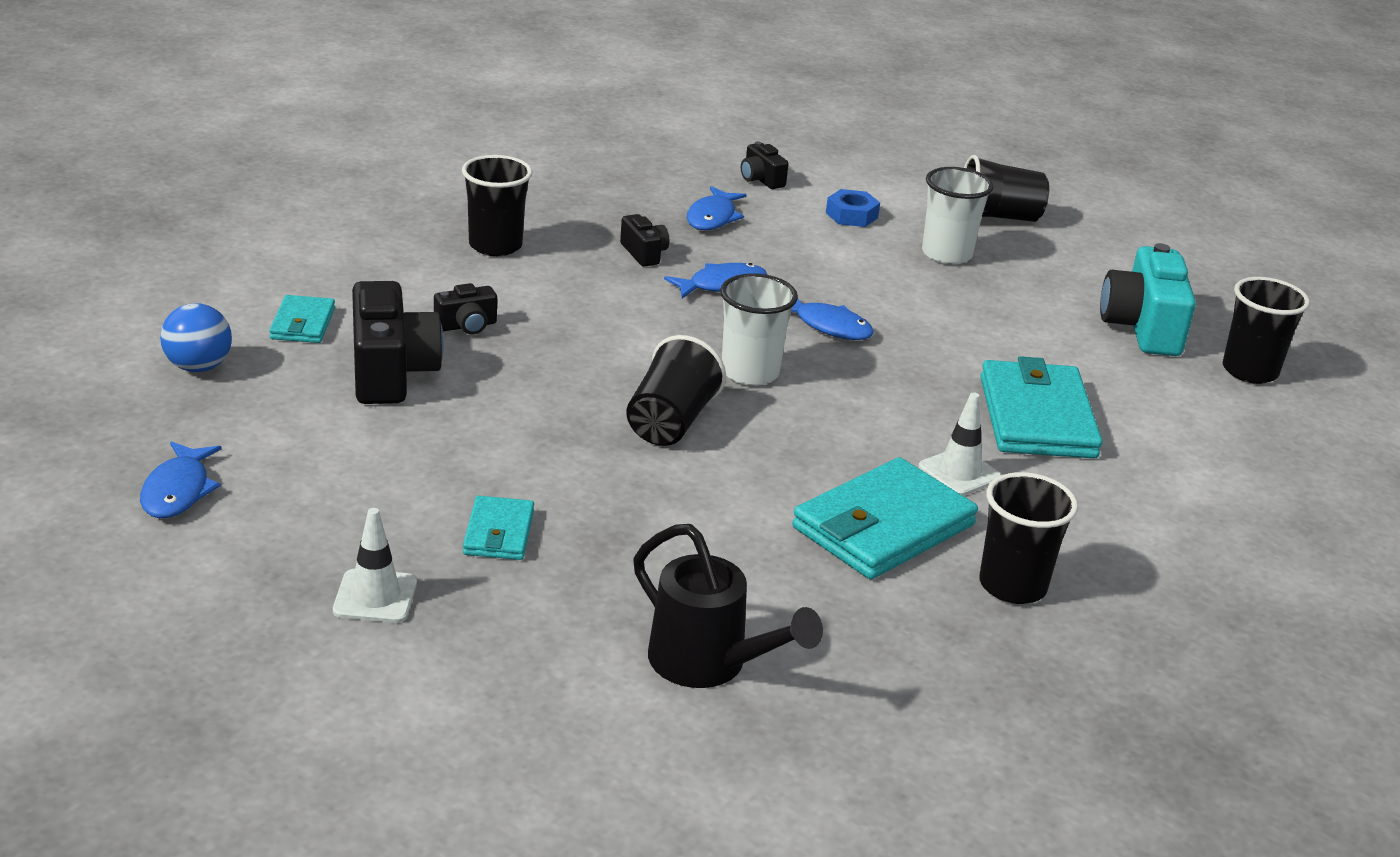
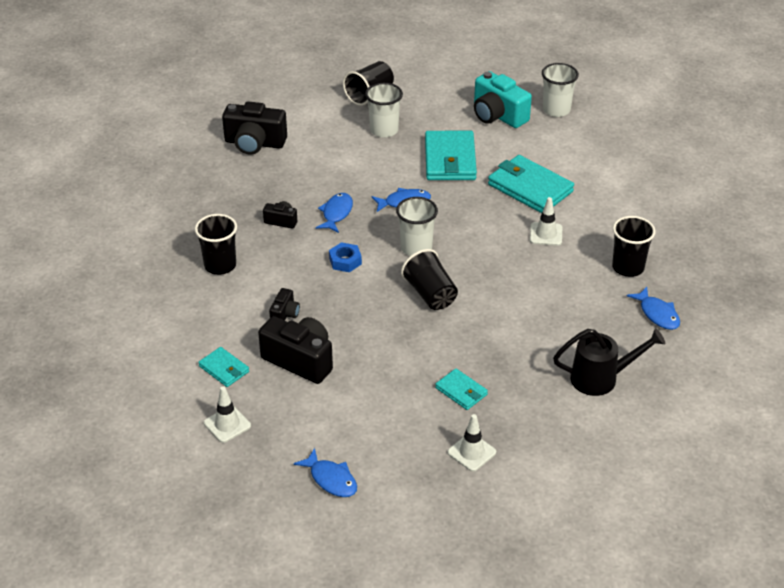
camera: 45 degrees left, 10 degrees up
(198, 367) = (227, 424): blue ball -> white traffic cone
(713, 217) = (273, 180): blue fish -> blue fish (657, 314)
(761, 179) = (254, 143): black camera -> black camera, size x2.00
(851, 215) = (319, 136): blue nut -> blue nut (345, 261)
(883, 526) = (560, 278): turquoise wallet -> turquoise wallet (450, 159)
(1249, 371) = (556, 110): black cup -> white cup

